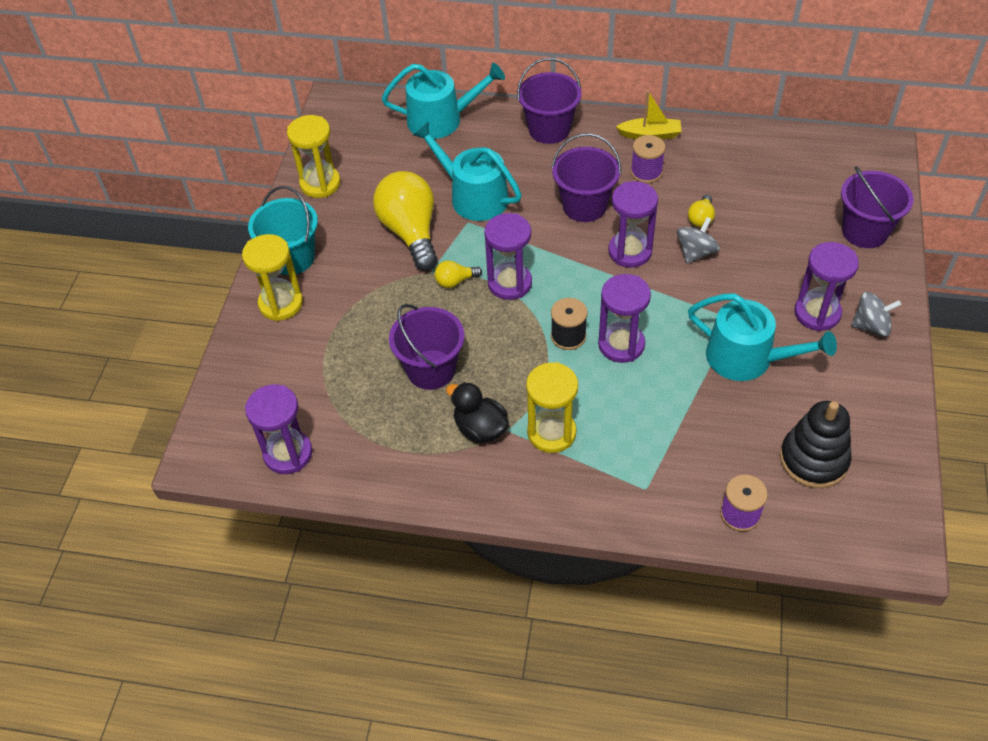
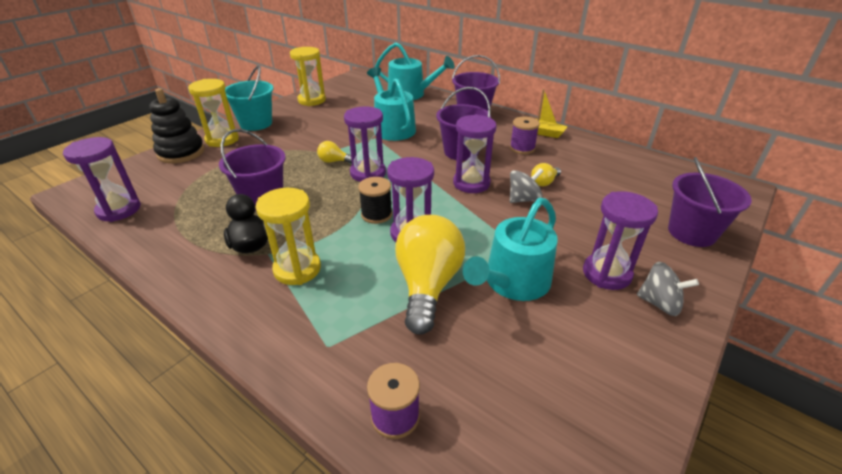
camera: 25 degrees right, 15 degrees down
(411, 232) = (335, 132): yellow light bulb -> yellow light bulb (427, 285)
(747, 358) = (513, 282): turquoise watering can -> turquoise watering can turned 75 degrees clockwise
(813, 459) = (517, 399): black stacking toy -> black stacking toy (181, 152)

